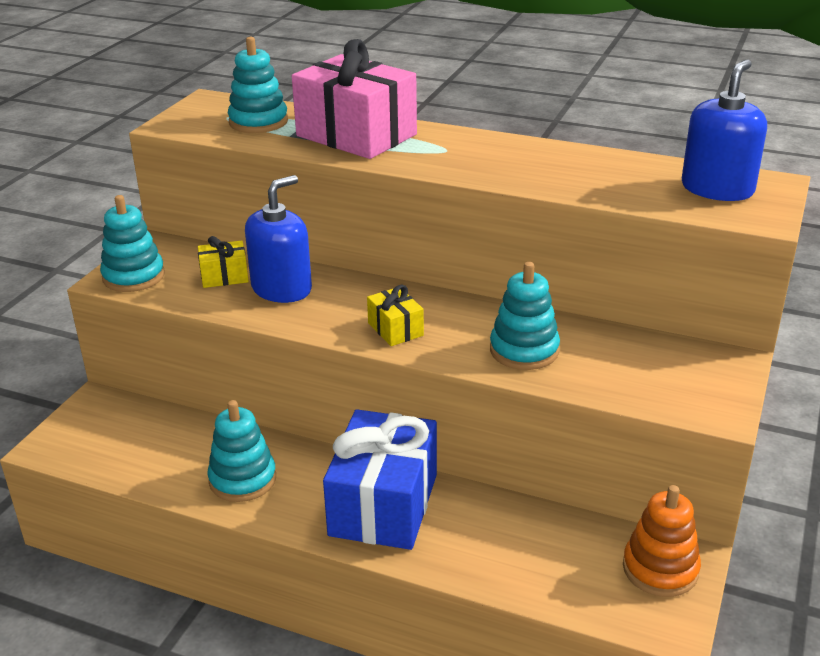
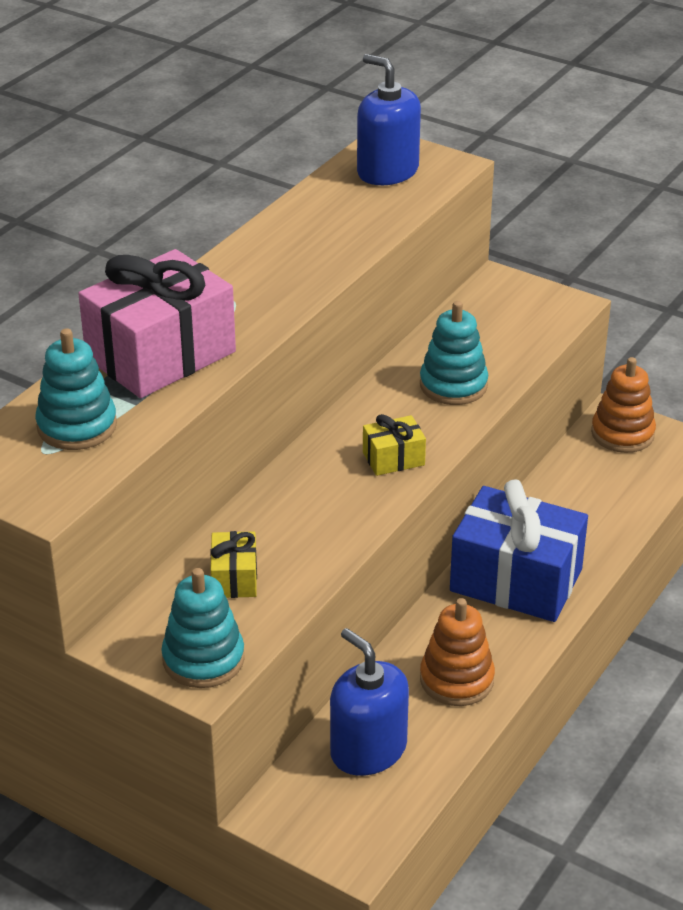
camera: 80 degrees left, 5 degrees up
(242, 479) = (456, 679): turquoise stacking toy -> orange stacking toy
(281, 289) = (281, 533): blue soap dispenser -> blue soap dispenser (368, 750)

